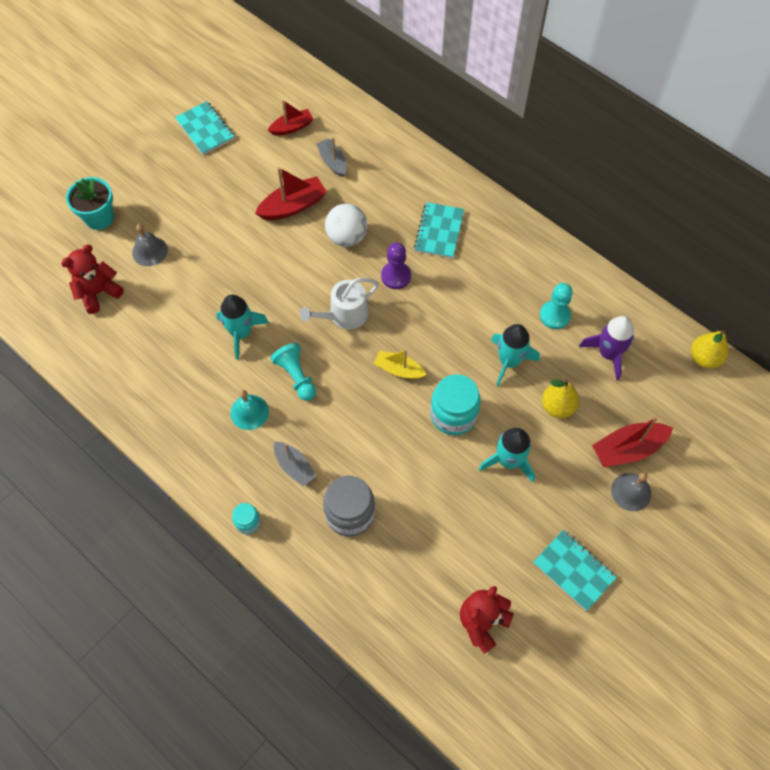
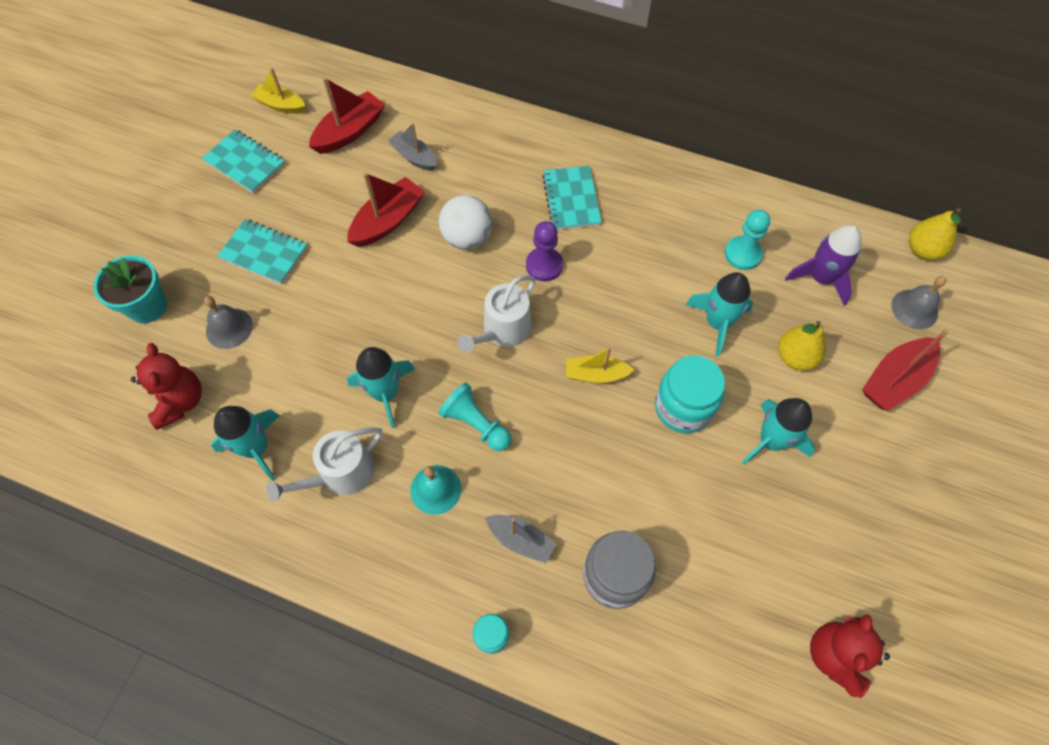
camera: 20 degrees left, 0 degrees up
(98, 293) = (180, 401): red teddy bear -> red teddy bear turned 135 degrees clockwise
(138, 342) = (256, 448): none -> turquoise rocket
(188, 379) = (341, 474): none -> white watering can
(248, 91) = (281, 105): none -> yellow boat
(292, 127) = (350, 132): red boat -> red boat, size x1.51
(573, 570) = (907, 548): turquoise notebook -> turquoise notebook (264, 253)
(631, 492) = (923, 429): grey bell -> grey bell (914, 309)

